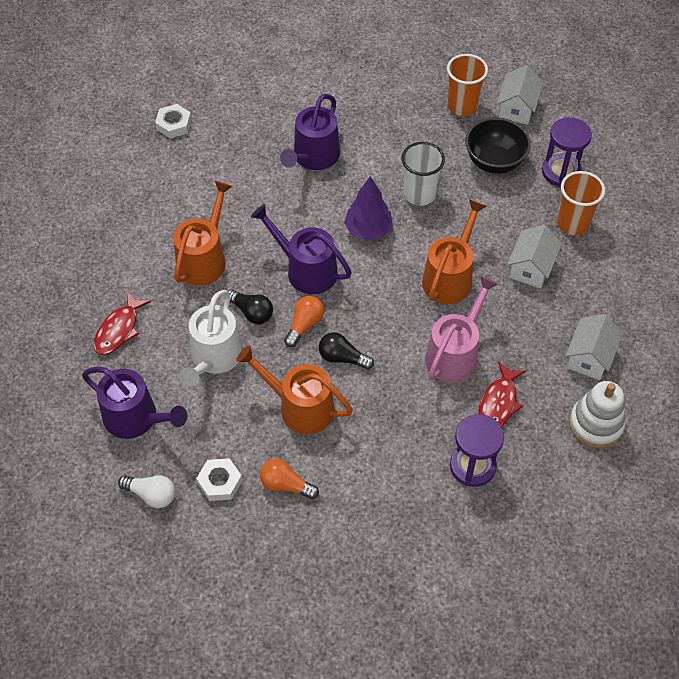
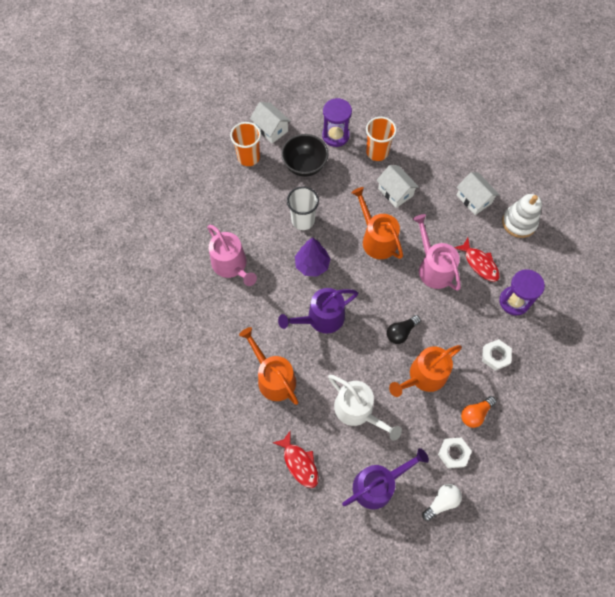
camera: 60 degrees left, 10 degrees up
(174, 124) = (141, 340): white nut -> white nut (495, 356)
(252, 312) = (335, 369): black light bulb -> none
(304, 325) = (363, 341): orange light bulb -> none
(313, 157) = (231, 265): purple watering can -> pink watering can

